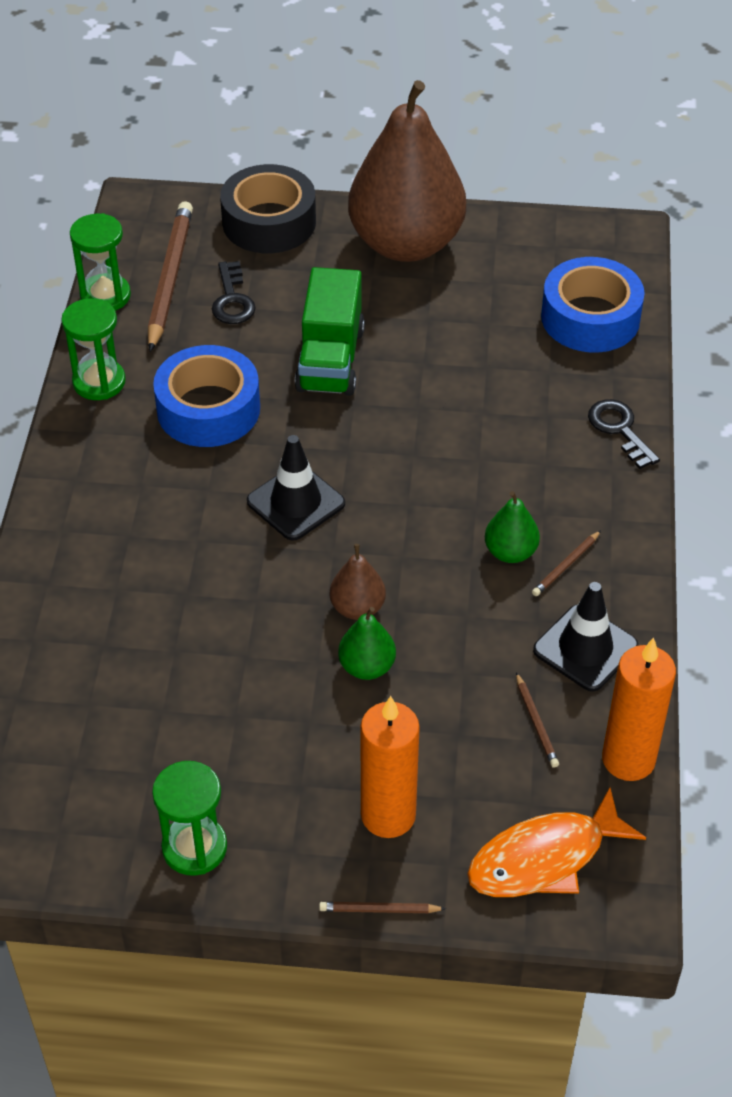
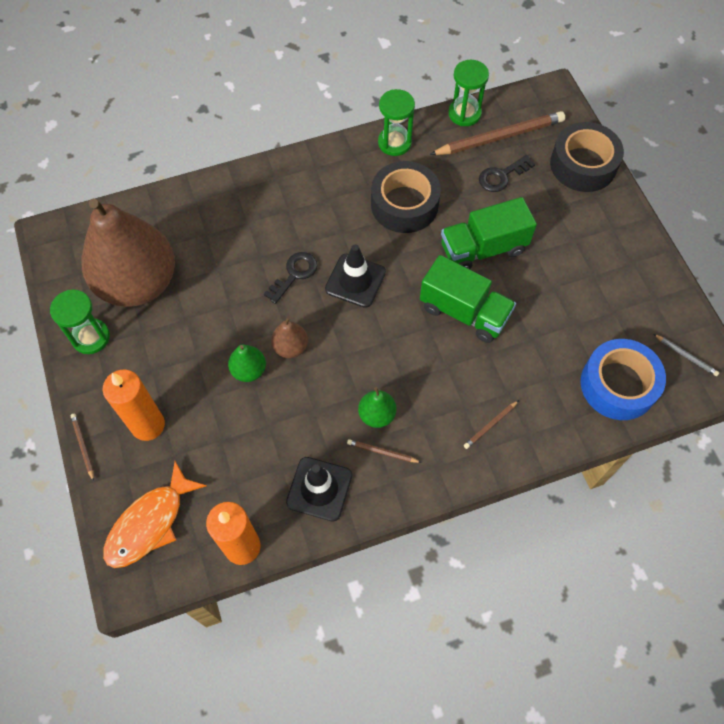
camera: 65 degrees right, 15 degrees up
(208, 409) = (404, 204): blue tape -> black tape
(406, 244) = (615, 247): brown pear -> brown pear (138, 283)
(411, 412) = (464, 312): none -> green truck
(536, 722) = (248, 481): brown pencil -> brown pencil (490, 425)
(544, 858) = (150, 523): orange fish -> orange fish turned 90 degrees counterclockwise
(584, 249) = (686, 356): none -> grey pencil
(619, 429) = (521, 442): black key -> black key (294, 274)

